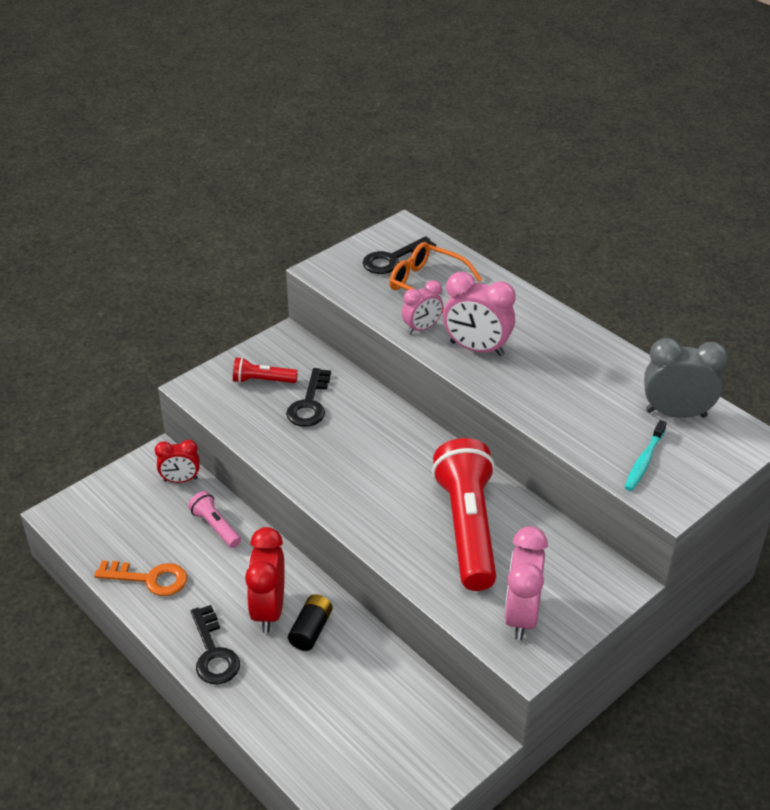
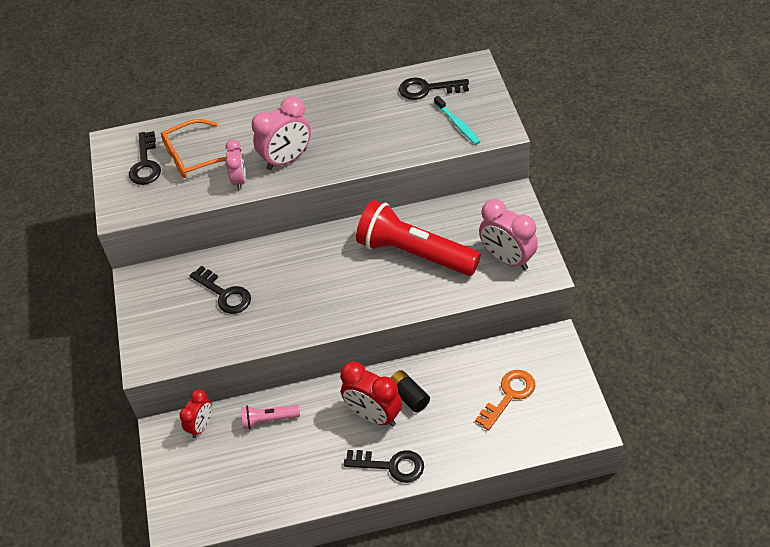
camera: 55 degrees left, 10 degrees up
(149, 579) = (291, 484): orange key -> orange key (509, 395)
(262, 380) = (174, 314): red flashlight -> none
(676, 413) = (427, 89): grey clock -> black key

